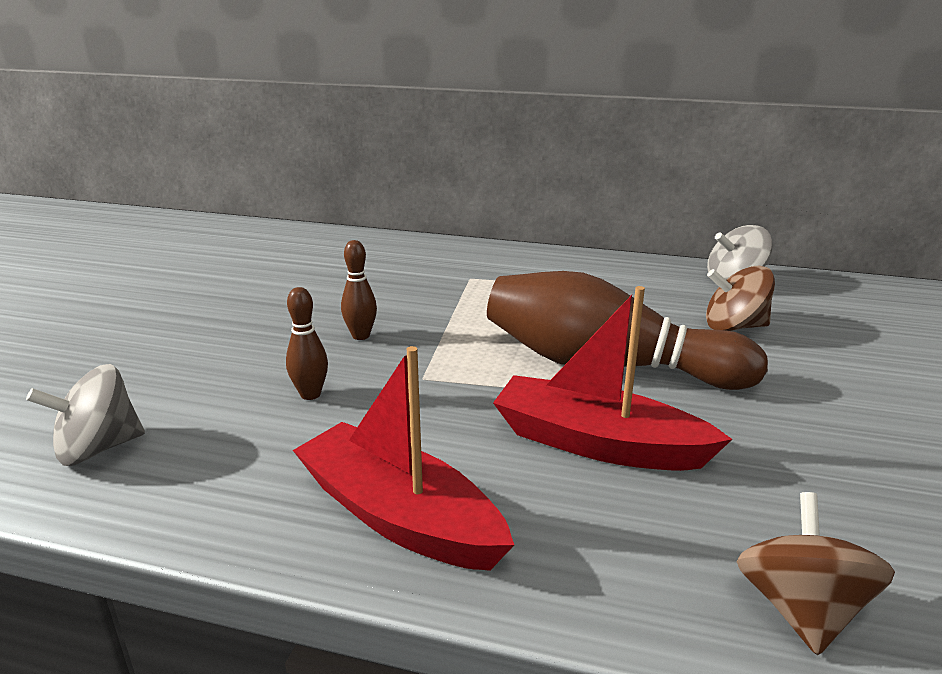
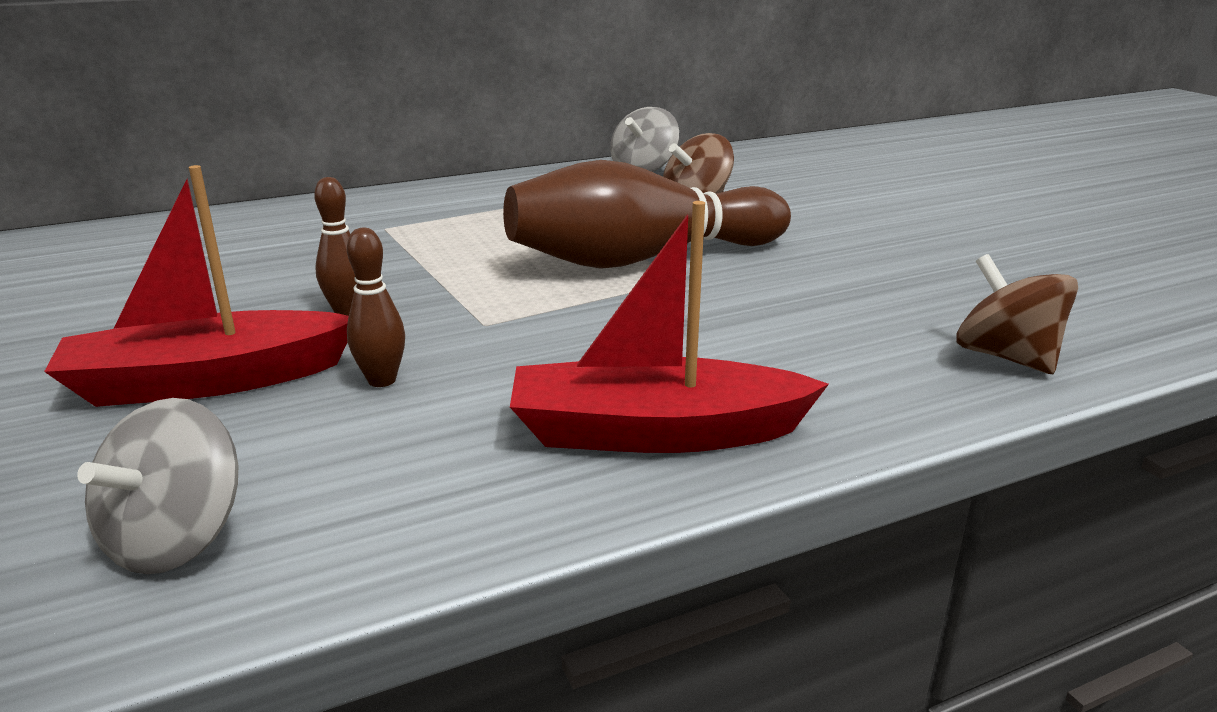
camera: 40 degrees left, 0 degrees up
(597, 444) = (727, 315): red boat -> red boat (208, 381)

